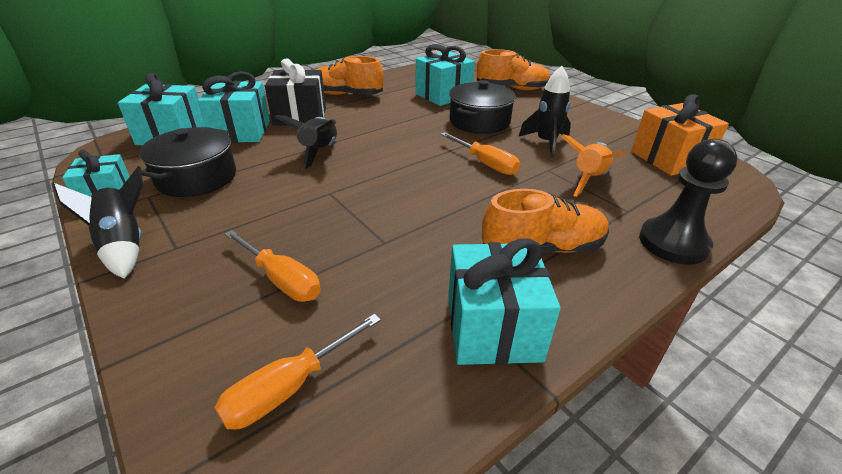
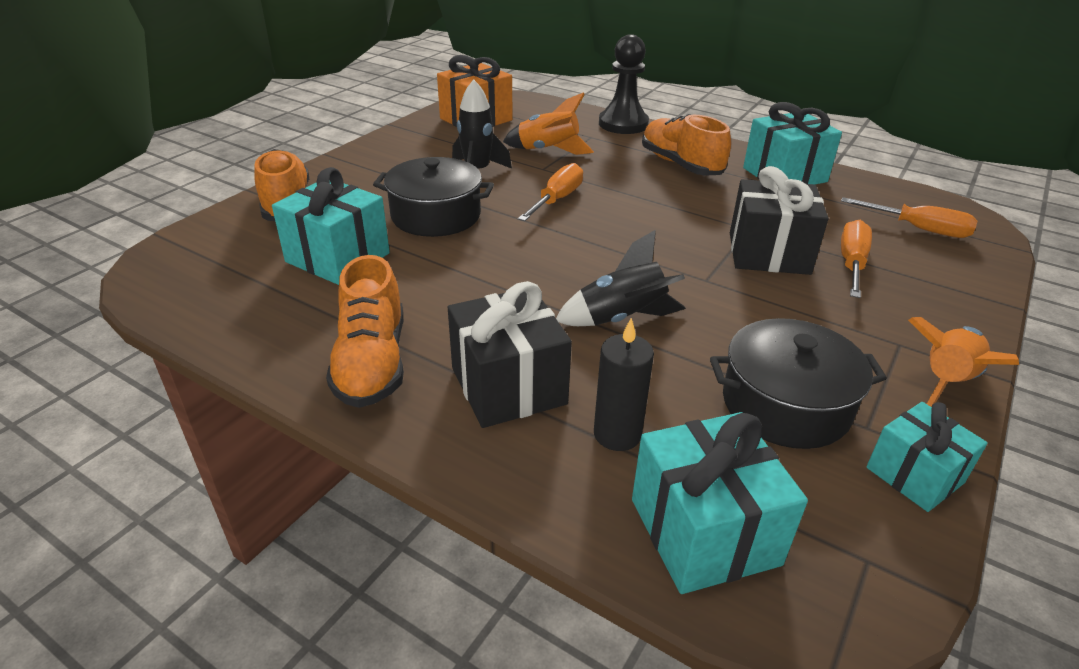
camera: 110 degrees left, 0 degrees up
(124, 246) = (945, 383): black rocket -> orange rocket
(241, 131) = (617, 434): turquoise gift -> black candle
(337, 236) = (768, 253): none -> black gift

